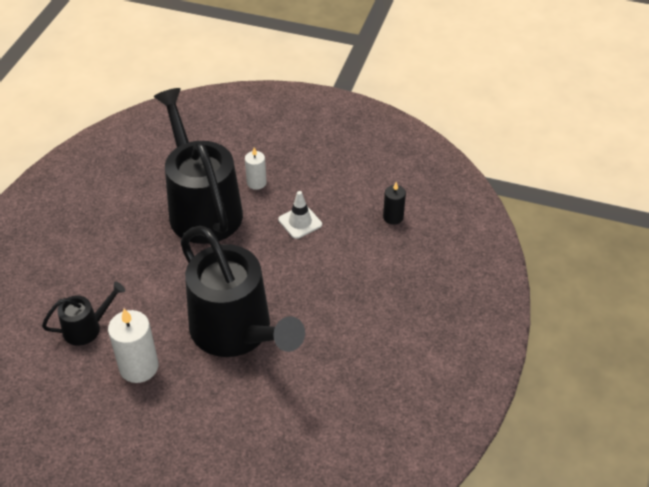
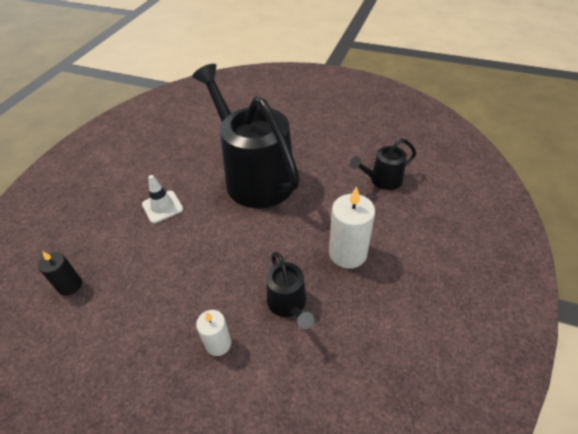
camera: 175 degrees left, 0 degrees up
(139, 367) = (332, 154): white candle -> white candle (347, 253)
(202, 208) = (288, 304): black watering can -> black watering can, size x0.45
(300, 222) = (176, 281): white traffic cone -> white traffic cone (162, 207)

